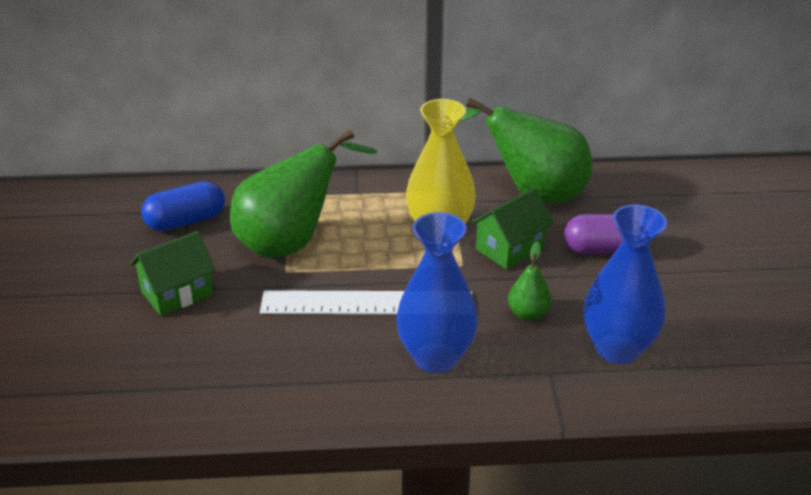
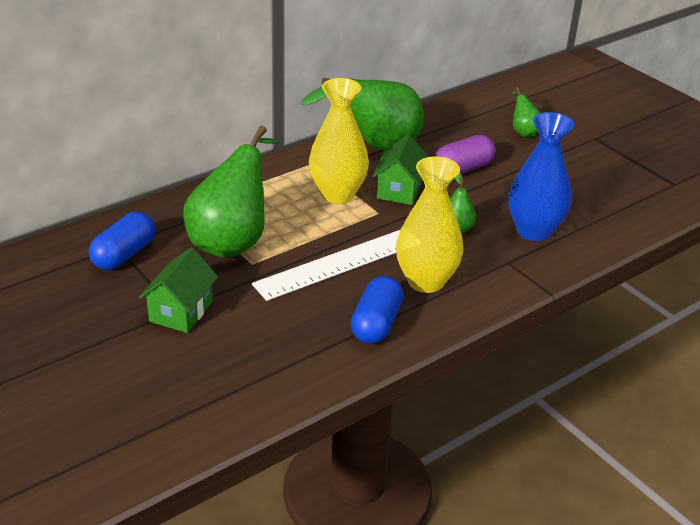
camera: 35 degrees left, 0 degrees up
(338, 382) = (376, 324): none -> blue capsule
(436, 357) = (426, 281): blue vase -> yellow vase
(724, 230) = (523, 132): none -> green pear

